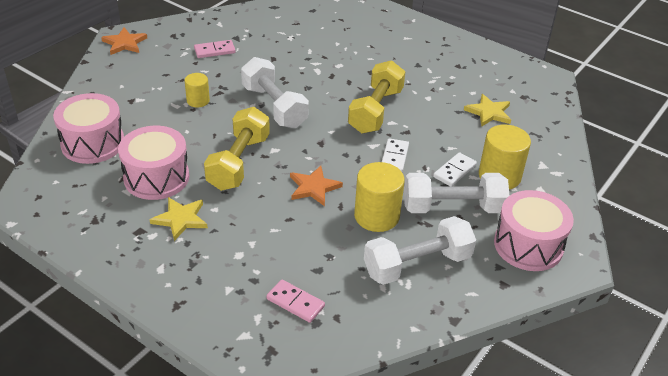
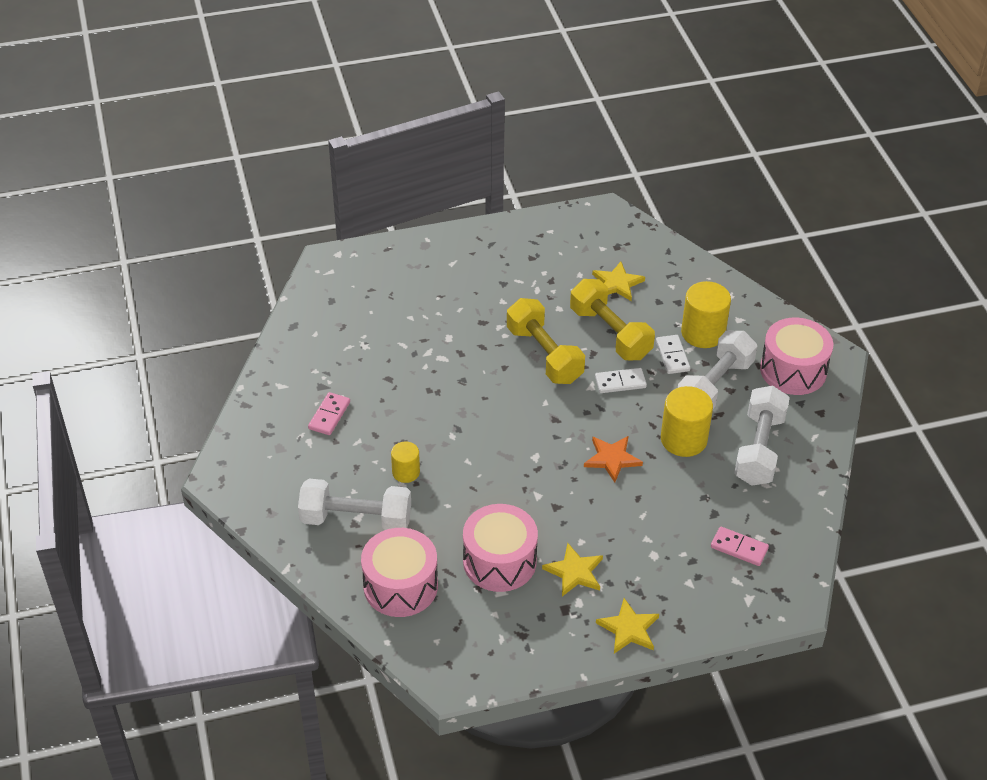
camera: 50 degrees left, 5 degrees up
(124, 43) = (239, 480): orange star -> none
(148, 275) = (628, 629): none -> yellow star
(238, 162) = (531, 491): yellow dumbbell -> yellow dumbbell (610, 333)
(274, 107) = (470, 421): white dumbbell -> white dumbbell (356, 519)
(295, 302) = (739, 548): pink domino -> pink domino turned 45 degrees clockwise
(394, 157) = (620, 382): white domino -> white domino turned 60 degrees counterclockwise

